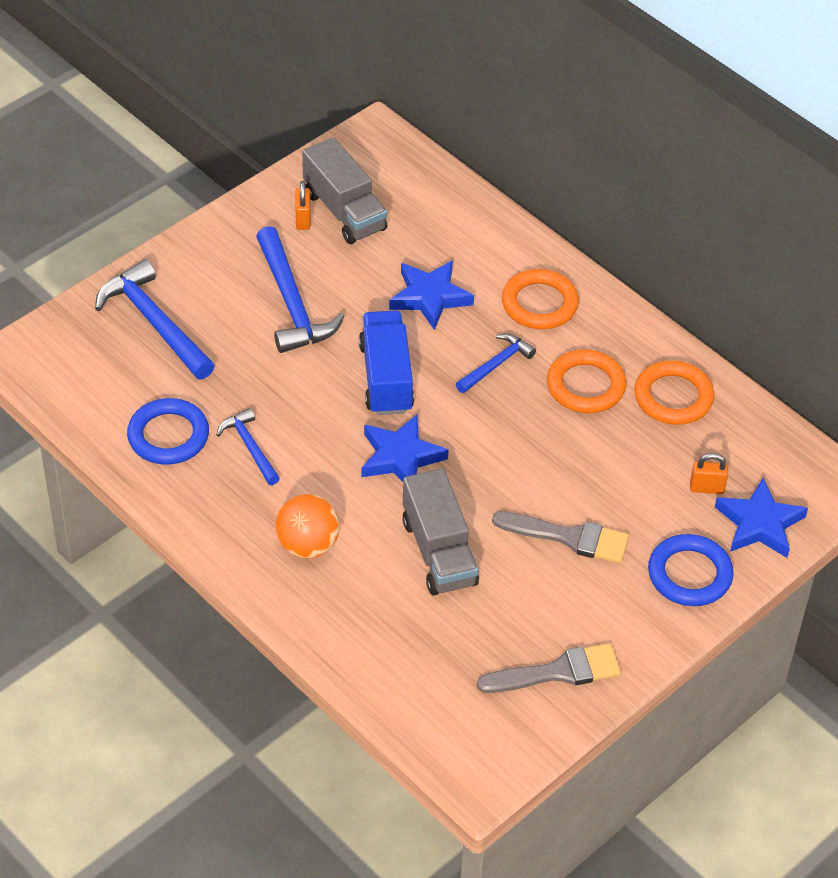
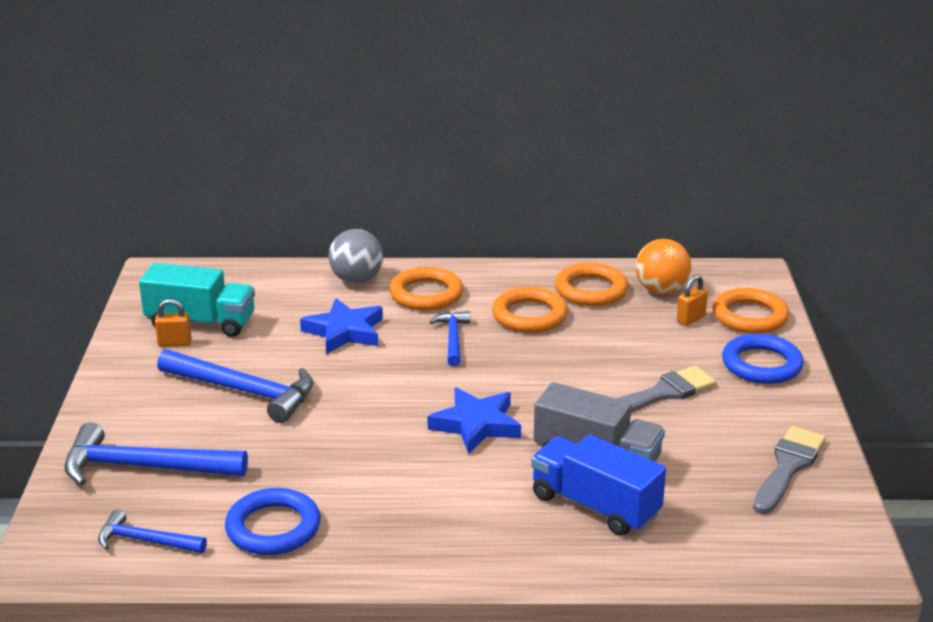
camera: 45 degrees left, 20 degrees down
(250, 447) = (353, 491): blue hammer -> blue hammer (145, 541)
(303, 219) = (174, 343): orange padlock -> orange padlock turned 45 degrees counterclockwise
(308, 545) = (500, 518): orange ball -> orange ball (661, 290)
(344, 211) = (201, 322): grey truck -> turquoise truck
(386, 378) = (389, 390): blue truck -> blue truck (595, 506)
(508, 249) = (356, 280): none -> grey ball
(759, 523) = (750, 316): blue star -> orange ring

